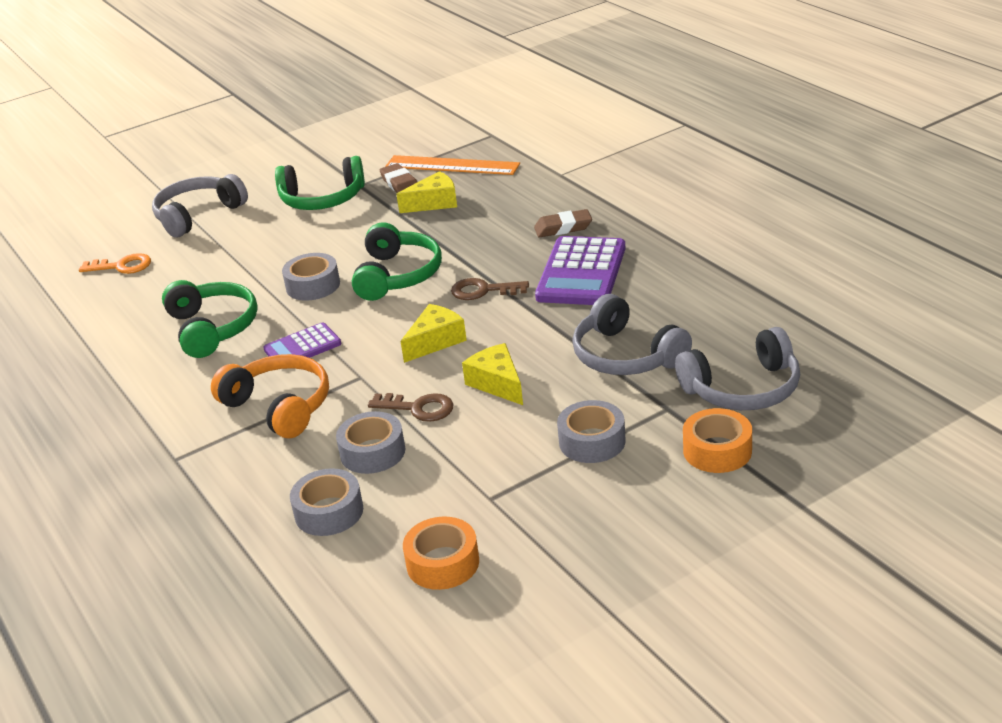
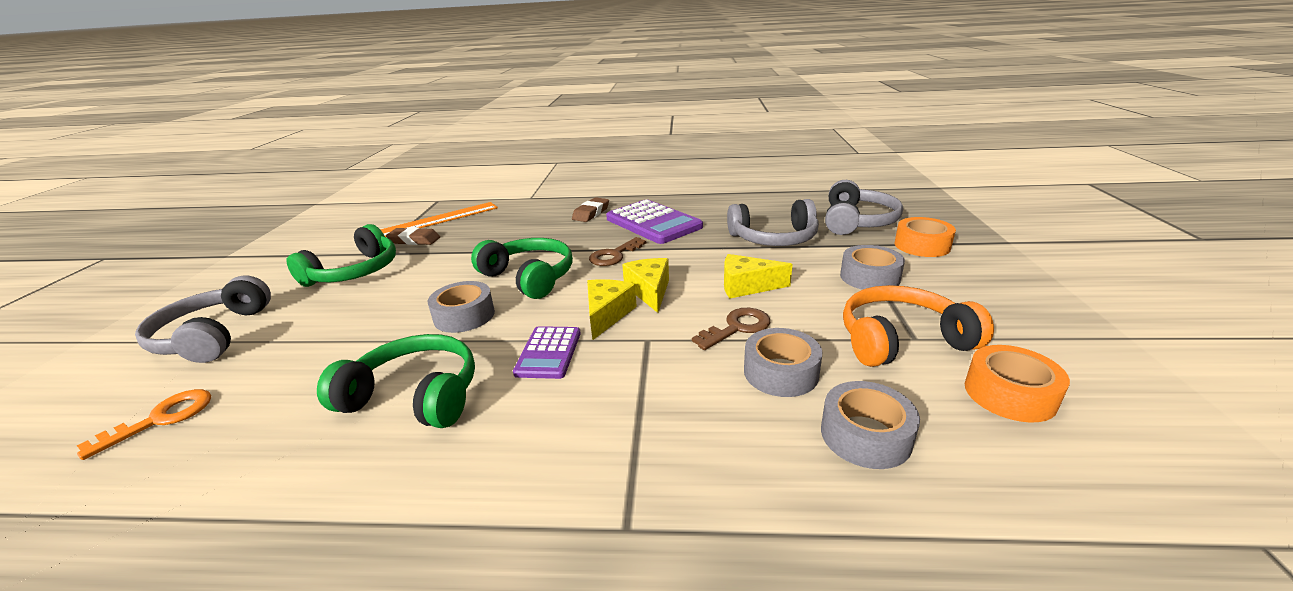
camera: 55 degrees left, 5 degrees down
(279, 407) = (629, 402): orange headphones -> orange headphones (901, 340)
(434, 203) = (468, 237): yellow cheese -> yellow cheese (607, 314)

